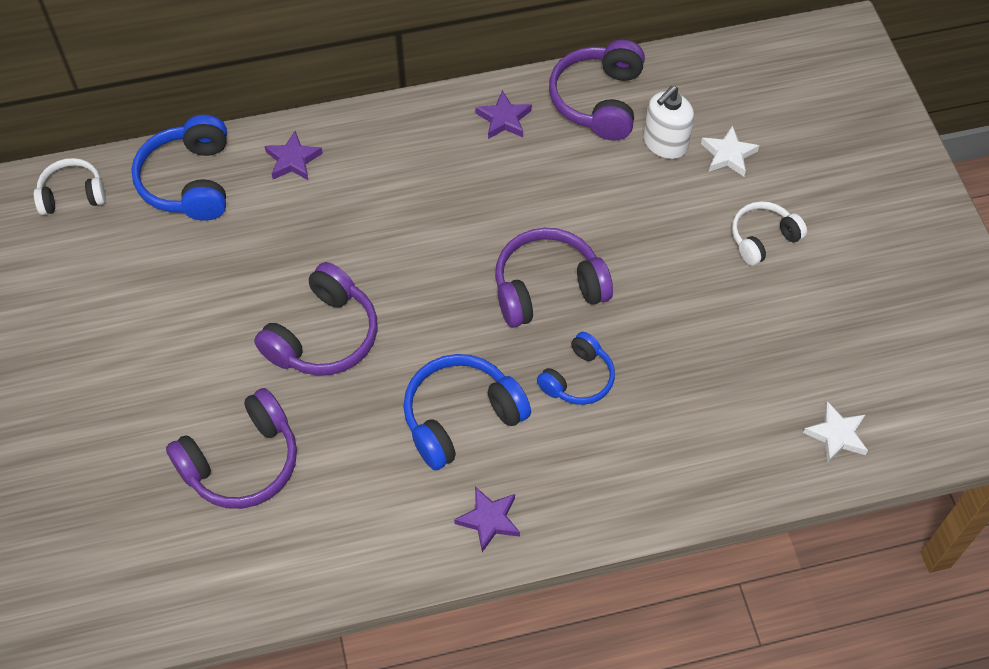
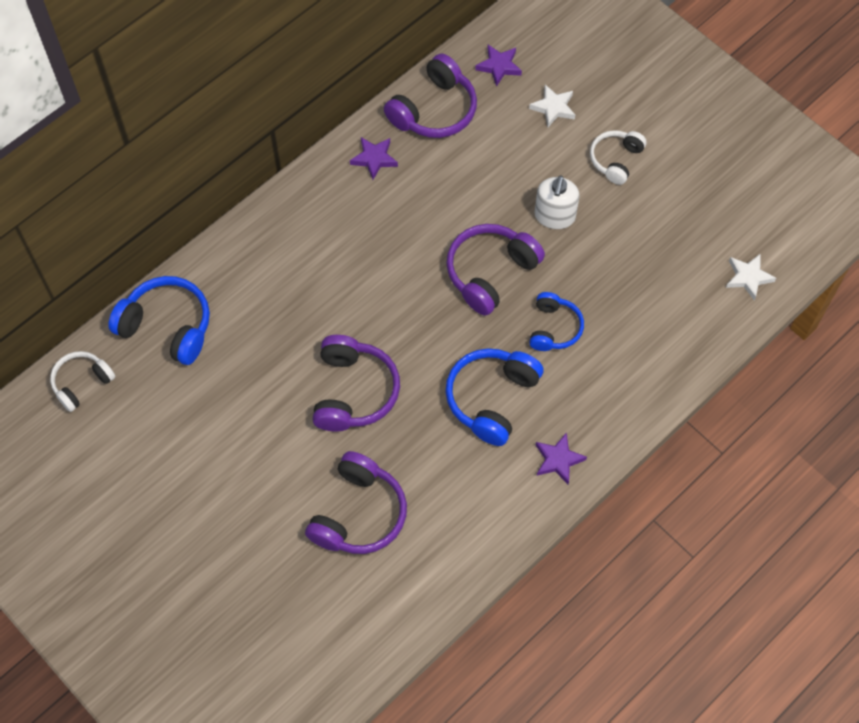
camera: 30 degrees left, 5 degrees up
(189, 181) = (167, 326): blue headphones -> blue headphones turned 150 degrees clockwise
(293, 160) = (236, 269): purple star -> purple star (499, 66)
(598, 100) = (434, 110): purple headphones -> purple headphones turned 120 degrees counterclockwise
(665, 143) = (503, 121): white soap dispenser -> white soap dispenser (554, 216)

